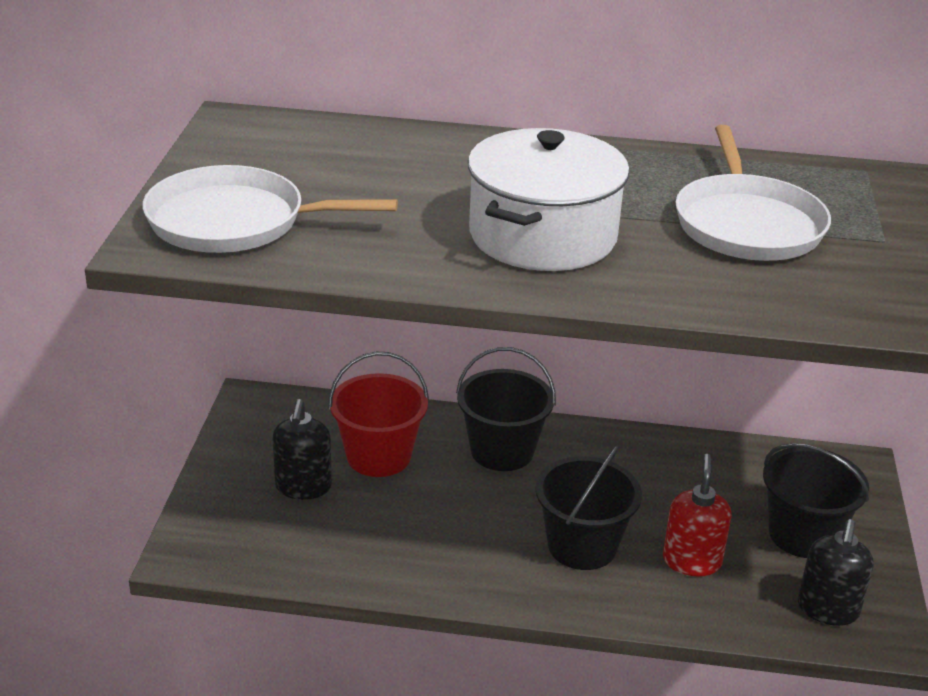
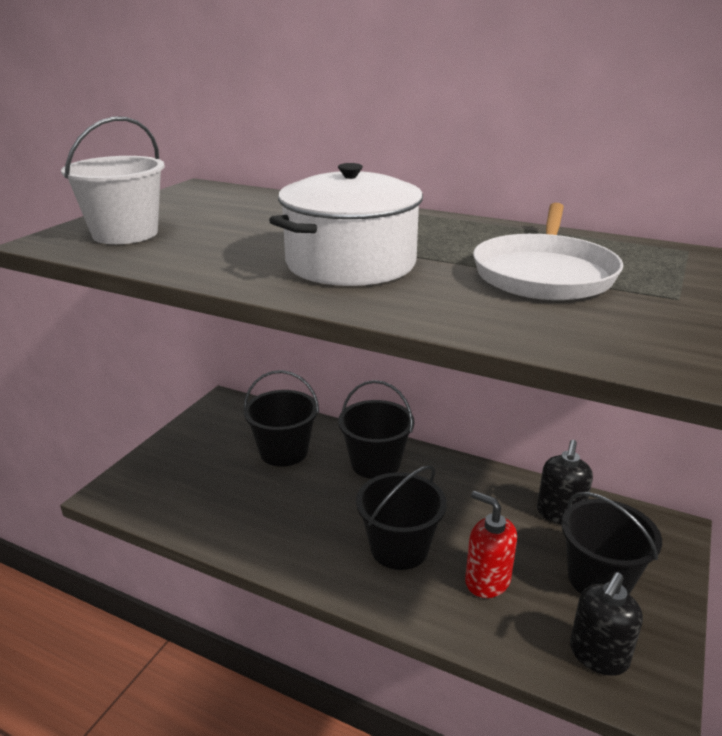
camera: 20 degrees right, 5 degrees down
(234, 222) = (125, 234): white pan -> white bucket
(303, 487) = (218, 463): black soap dispenser -> black soap dispenser (560, 514)
(378, 456) = (284, 451): red bucket -> black bucket
(691, 561) = (487, 581): red soap dispenser -> red soap dispenser turned 75 degrees counterclockwise

